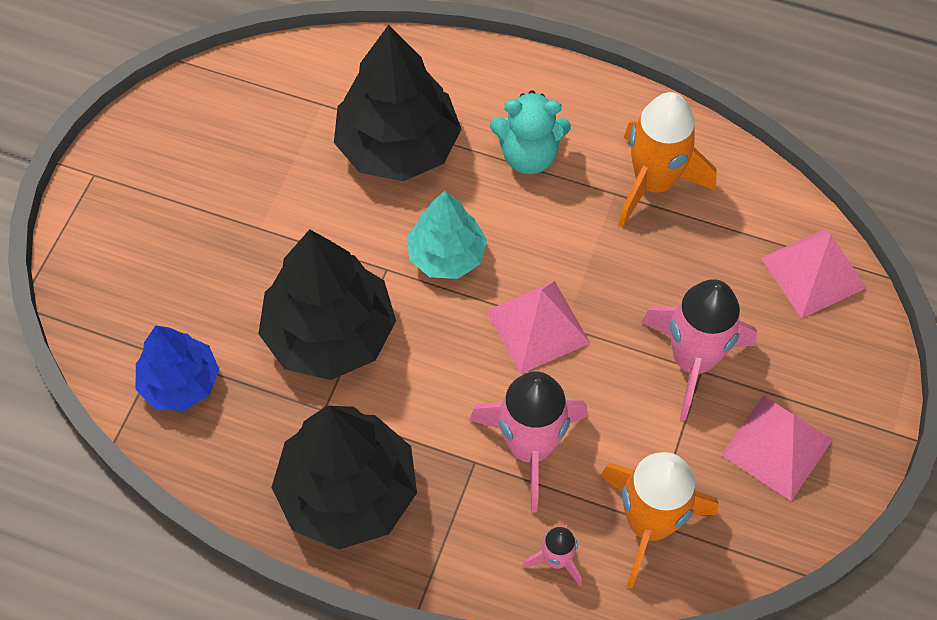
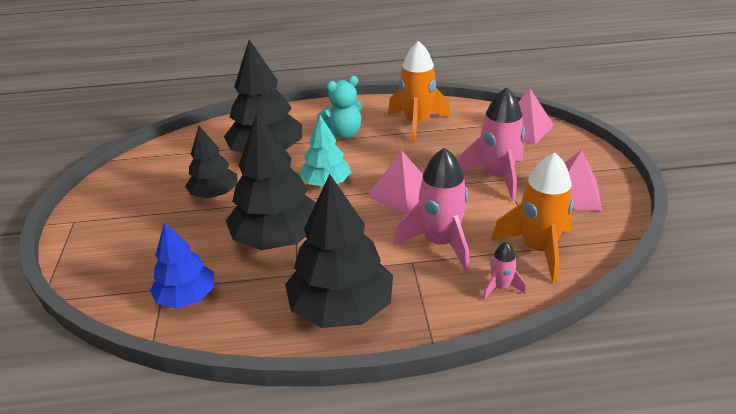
camera: 25 degrees left, 25 degrees down
(288, 205) = (214, 194): none -> black tree

